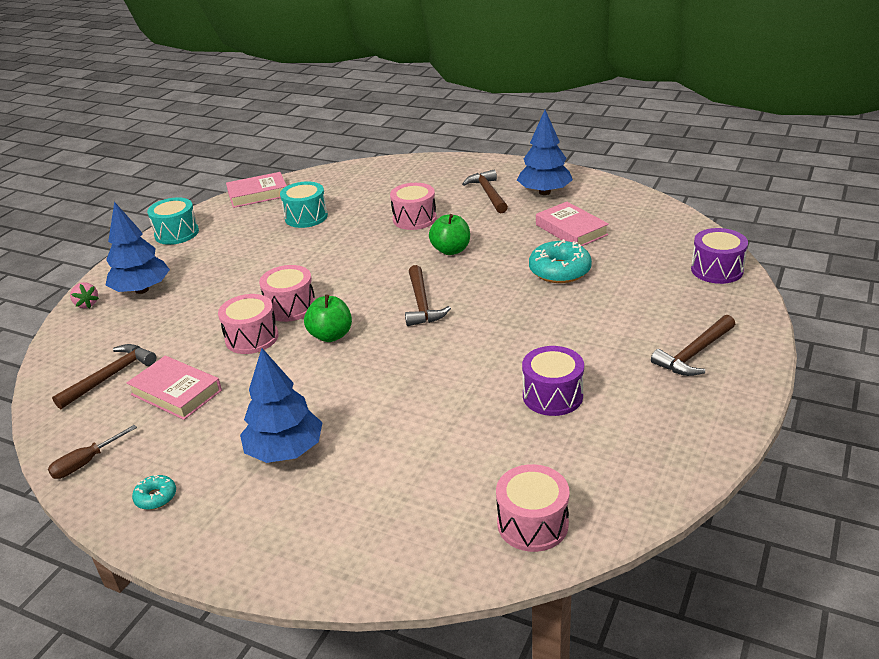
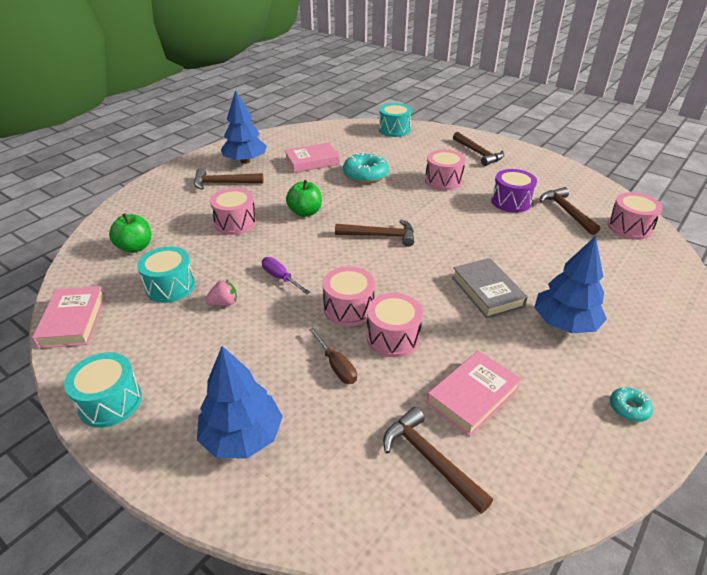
camera: 80 degrees left, 5 degrees up
(86, 463) = (583, 471): brown screwdriver -> brown screwdriver (336, 366)
(87, 304) = (244, 502): pink strawberry -> pink strawberry (224, 303)
(329, 263) = (281, 278): none -> purple screwdriver
(331, 335) = (408, 287): green apple -> green apple (135, 247)
(333, 389) = (487, 292): none -> grey book
(550, 452) = (566, 211): none -> brown hammer
(581, 331) = (443, 180): none -> pink drum
(717, 270) = (394, 130): purple drum -> turquoise drum

